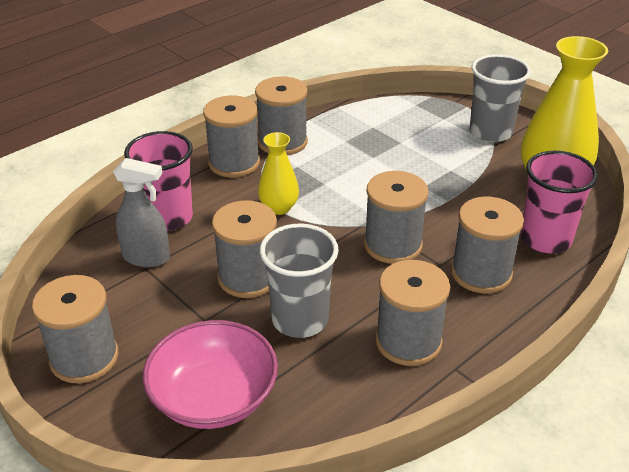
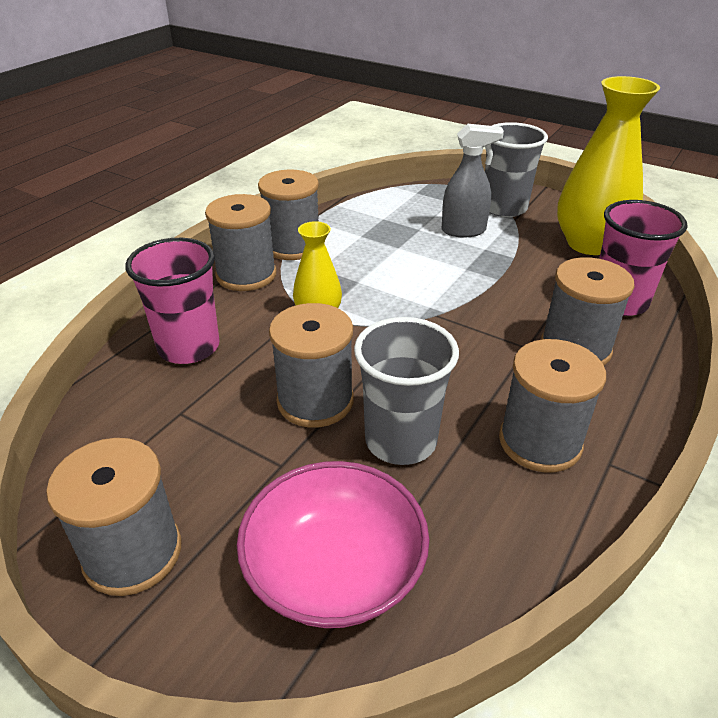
camera: 15 degrees left, 0 degrees up
(147, 258) = (178, 400): grey spray bottle -> grey spray bottle (464, 231)
(393, 245) = (465, 334): grey spool -> none

